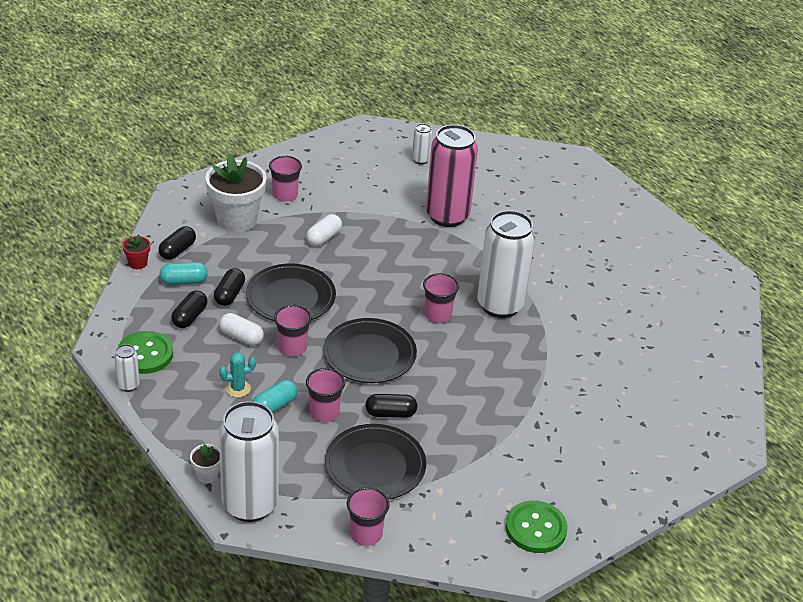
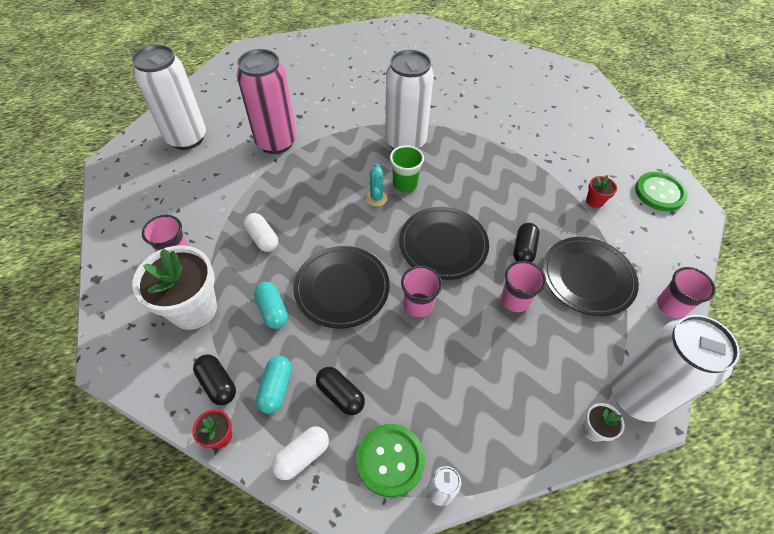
camera: 70 degrees left, 15 degrees up
(229, 295) = (317, 345): black capsule -> none
(238, 388) = (468, 369): turquoise cactus -> turquoise cactus (376, 198)
(241, 337) = (389, 348): white capsule -> white capsule (302, 455)
(274, 406) = (500, 341): turquoise capsule -> turquoise capsule (272, 310)
(420, 160) = (187, 138): white can -> white can, size x2.37
(438, 315) = (405, 184): pink cup -> green cup
(490, 468) = (594, 201): none -> red flower pot

